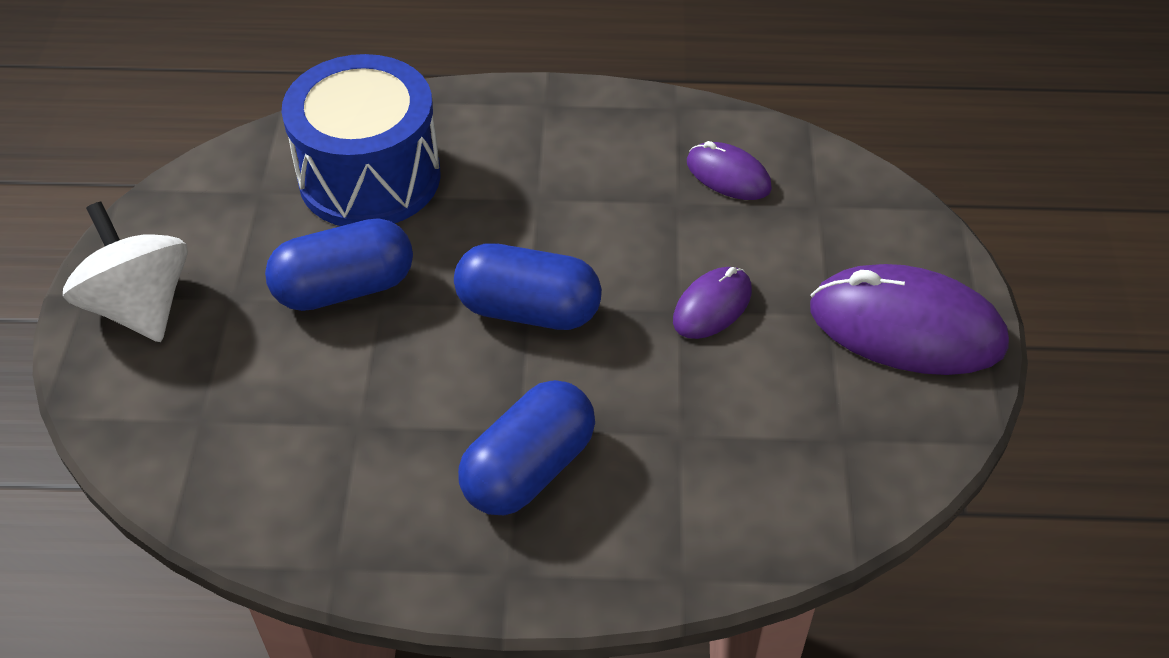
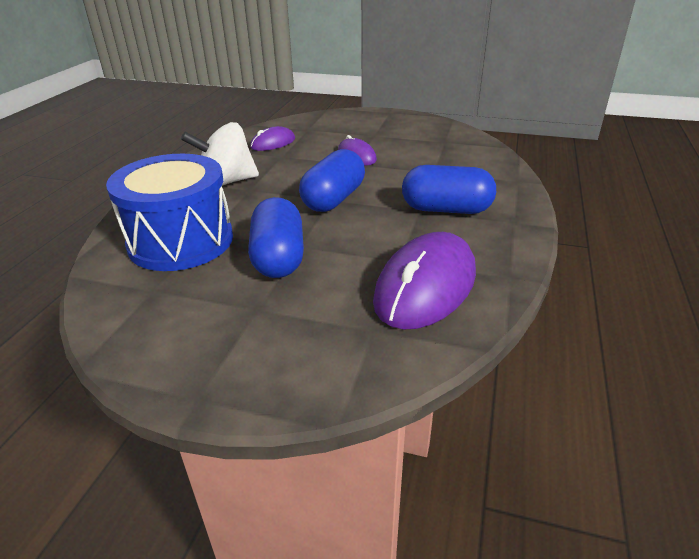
camera: 75 degrees left, 15 degrees down
(140, 306) = (235, 359): white spinning top -> white spinning top (226, 182)
(528, 469) = (446, 209): blue capsule -> blue capsule turned 45 degrees counterclockwise
(906, 327) = (388, 123): purple mouse -> purple mouse (426, 286)

